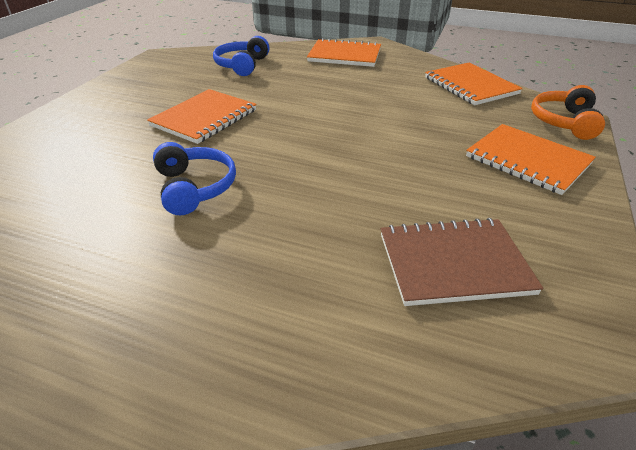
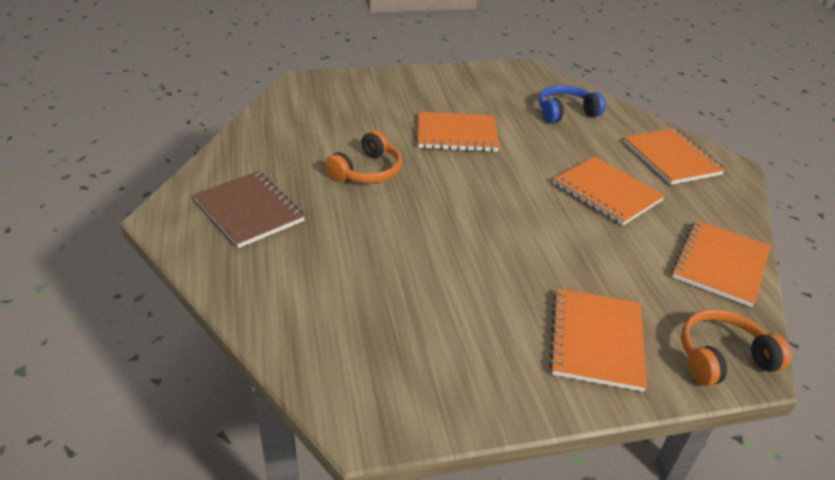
camera: 55 degrees right, 0 degrees up
(195, 187) = (367, 171): blue headphones -> orange headphones
(359, 90) = (606, 193): none -> orange notebook
(453, 263) = (390, 324): brown notebook -> brown notebook (249, 211)

